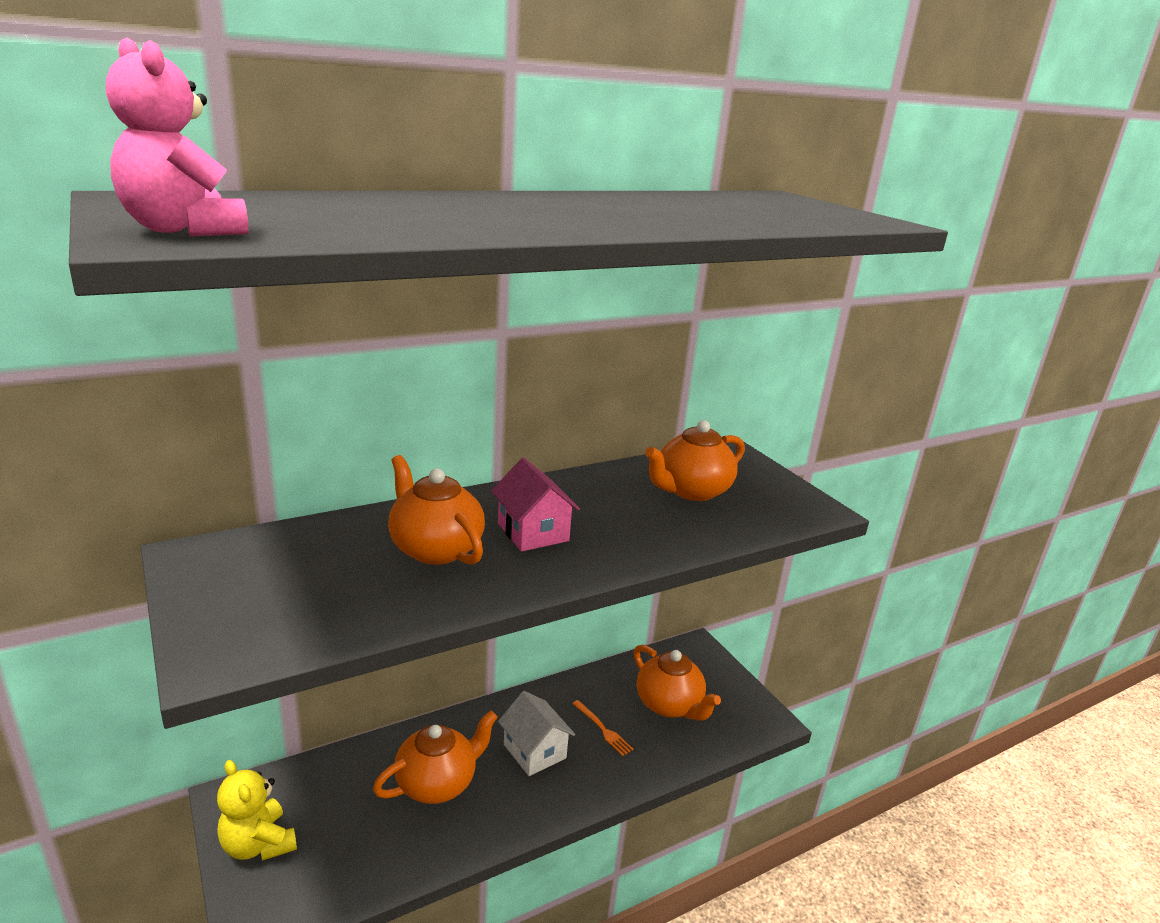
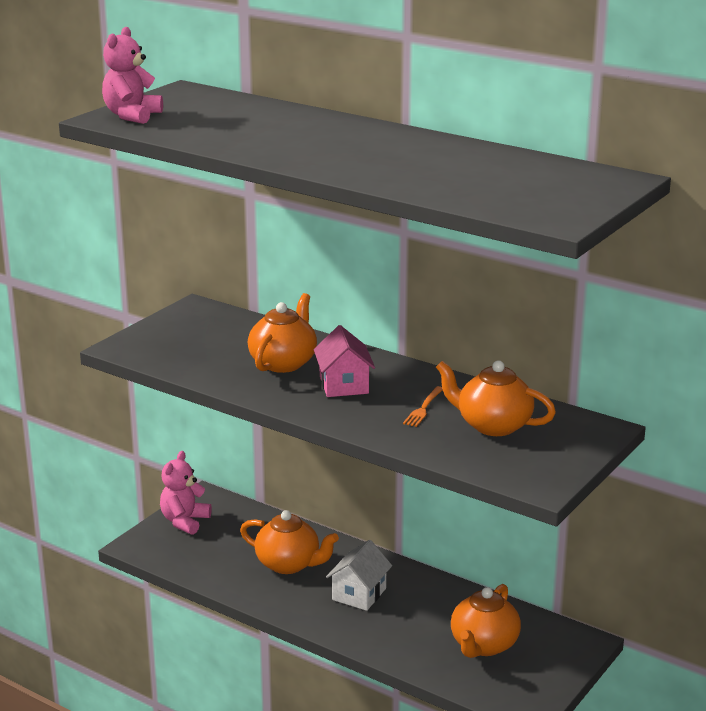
camera: 65 degrees right, 0 degrees up
(258, 844) = (184, 521): yellow teddy bear -> pink teddy bear
(533, 532) = (344, 385): pink house -> pink house turned 45 degrees counterclockwise
(603, 730) = (416, 619): orange fork -> orange fork (423, 408)

